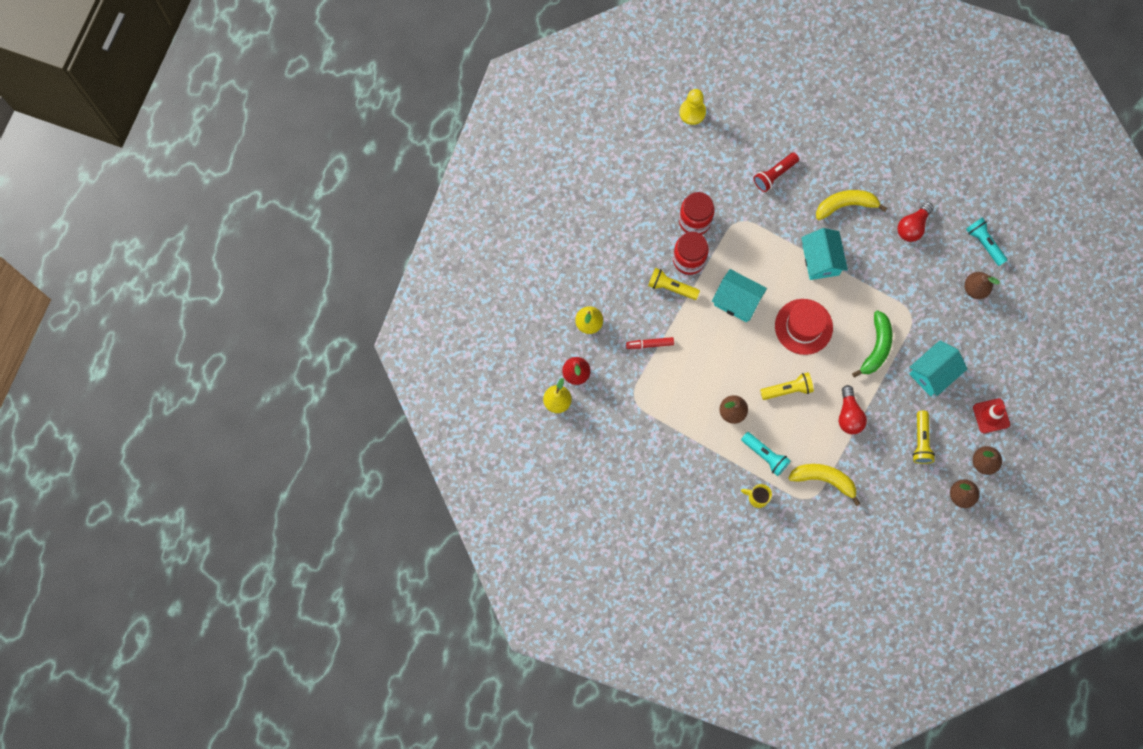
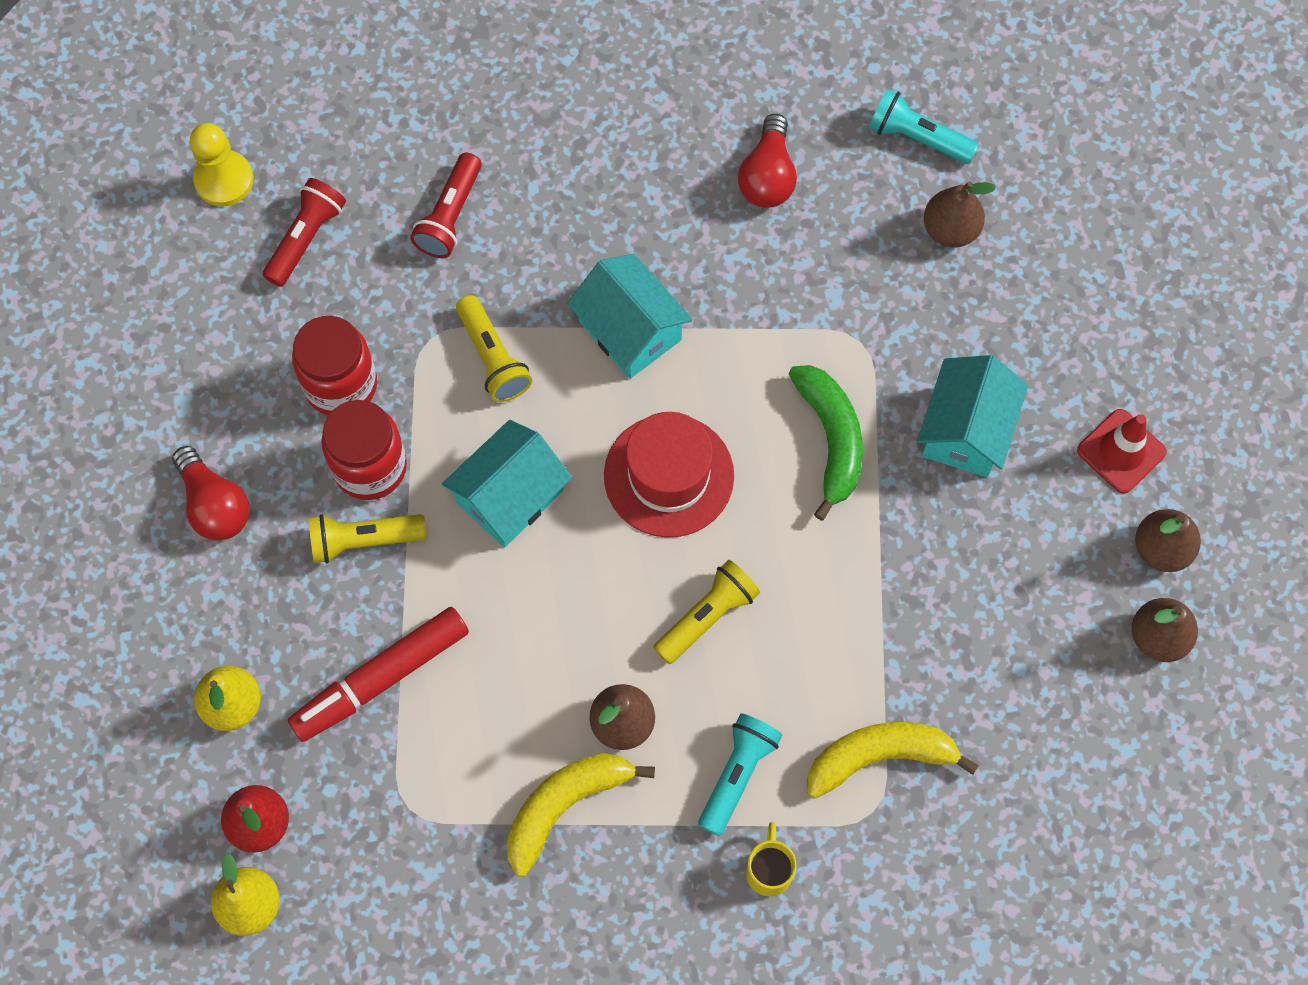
camera: 30 degrees left, 5 degrees down
(649, 344) = (381, 678): red marker -> red marker, size x1.79
(712, 153) = (306, 238): none -> red flashlight
(737, 301) = (510, 496): turquoise house -> turquoise house turned 45 degrees counterclockwise
(757, 497) = (769, 870): yellow mug -> yellow mug turned 105 degrees clockwise
(765, 455) = (737, 774): turquoise flashlight -> turquoise flashlight turned 75 degrees counterclockwise
(845, 205) = (619, 202): yellow banana -> yellow banana (565, 806)
(849, 415) = (854, 601): red light bulb -> red light bulb (214, 504)
(921, 441) = (1021, 573): yellow flashlight -> yellow flashlight (493, 358)

